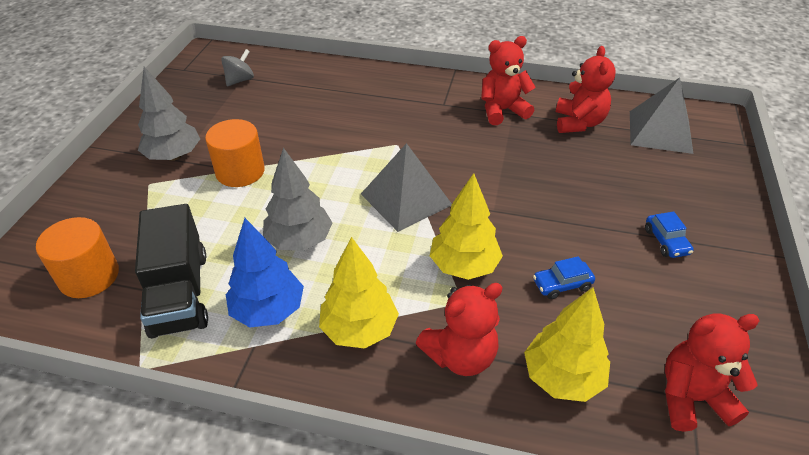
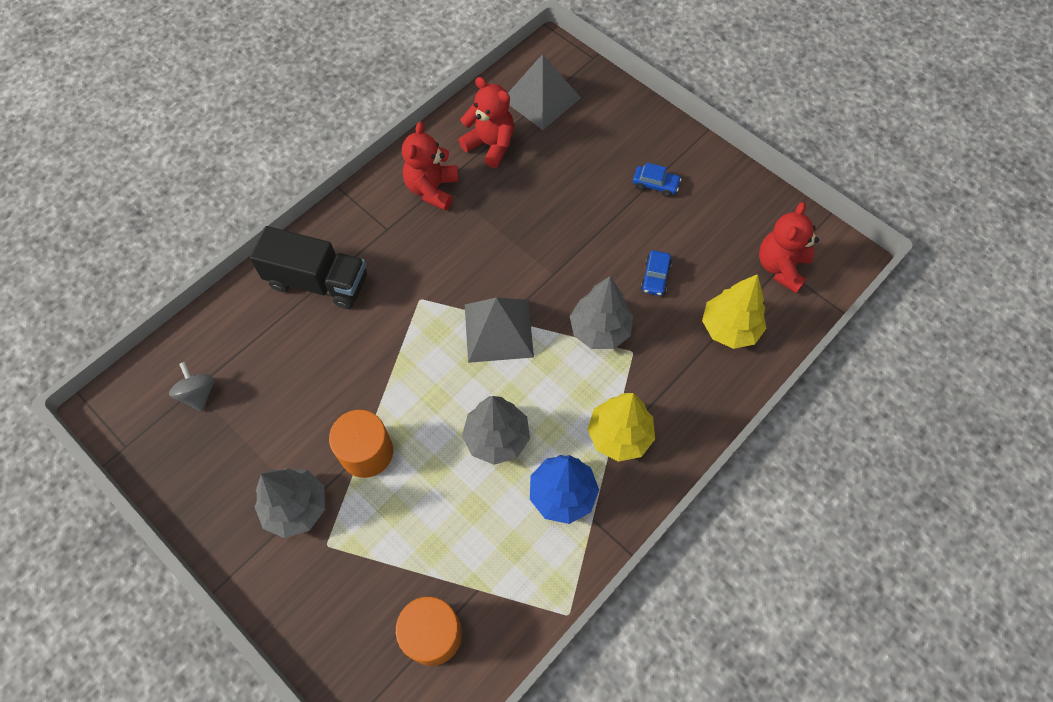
camera: 60 degrees left, 20 degrees up
(180, 293) = (501, 559): black truck -> black truck (318, 281)
(460, 356) = (680, 380): red teddy bear -> none
(464, 266) = (600, 330): yellow tree -> grey tree

